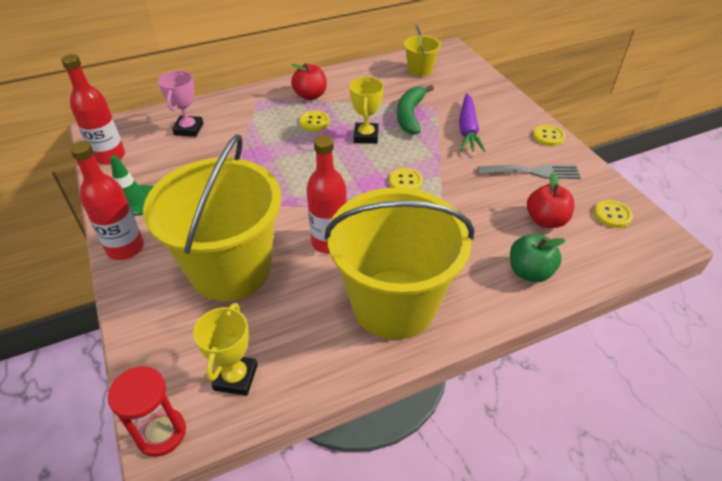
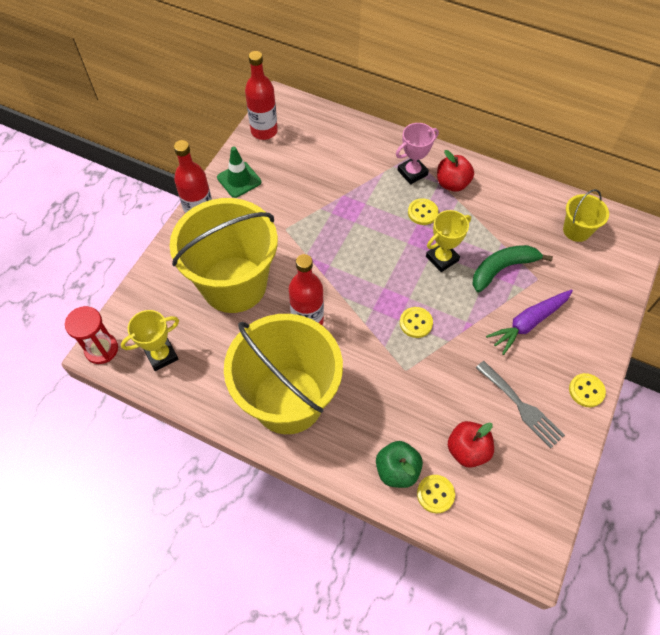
camera: 50 degrees right, 15 degrees up
(189, 129) = (333, 146): pink trophy -> pink trophy (412, 173)
(612, 215) = (524, 498): yellow button -> yellow button (435, 494)

